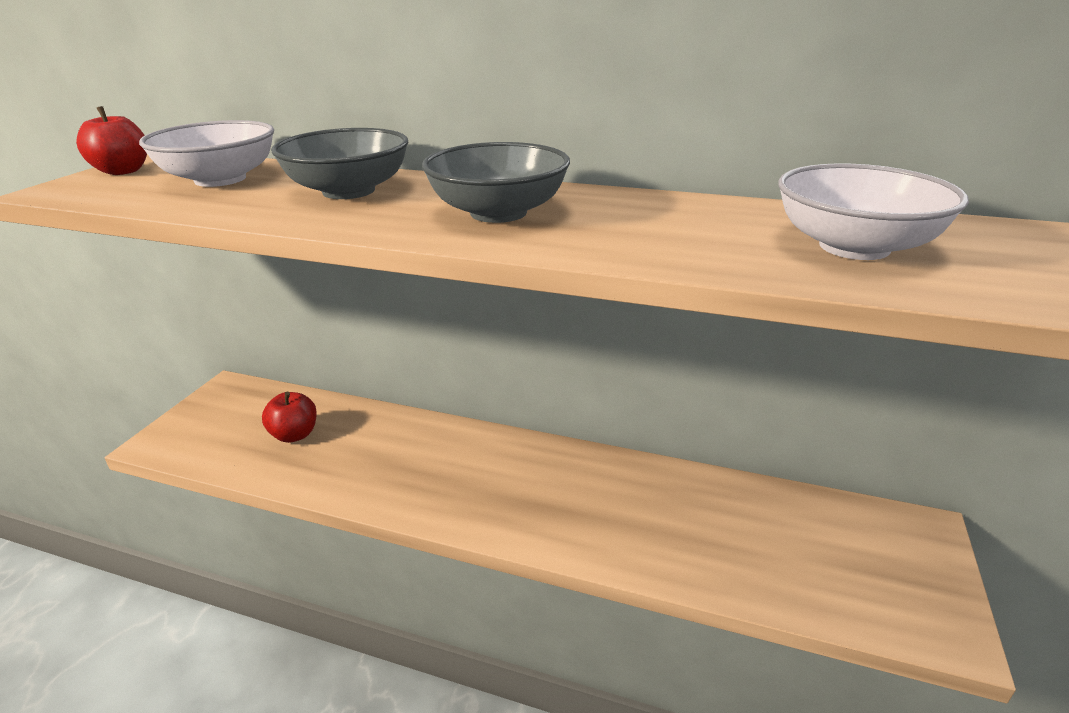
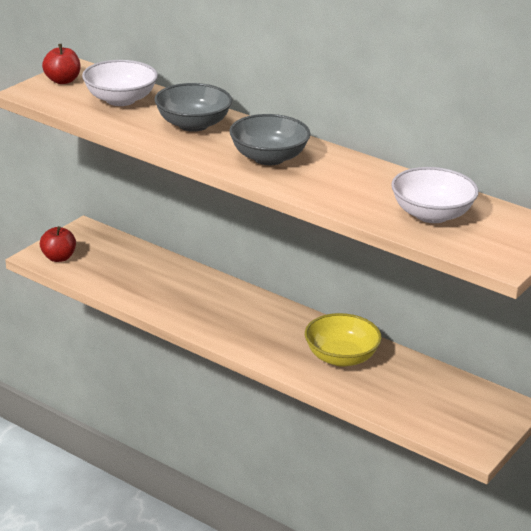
camera: 15 degrees right, 0 degrees up
(294, 435) = (129, 270): red apple -> red apple (58, 258)
(642, 506) = (341, 357): none -> yellow bowl

